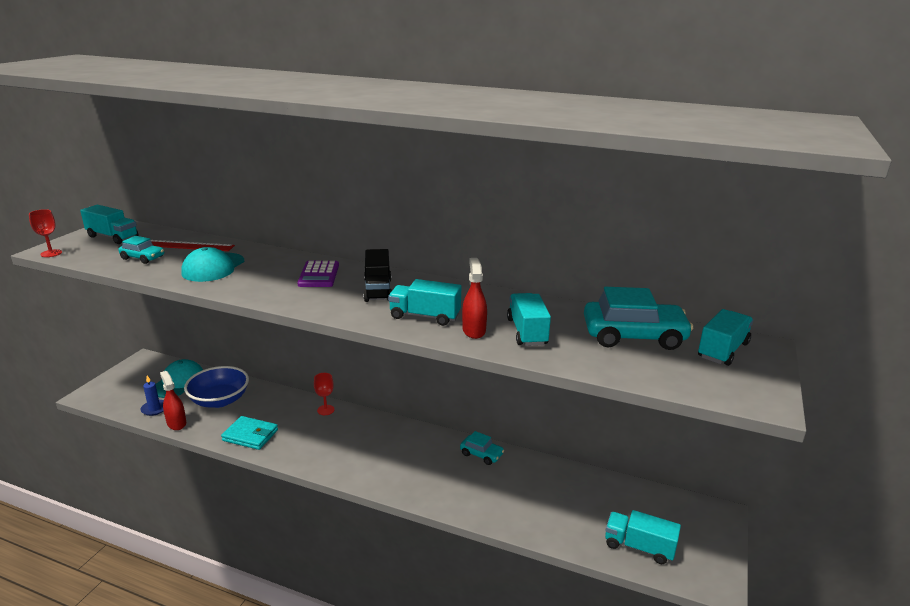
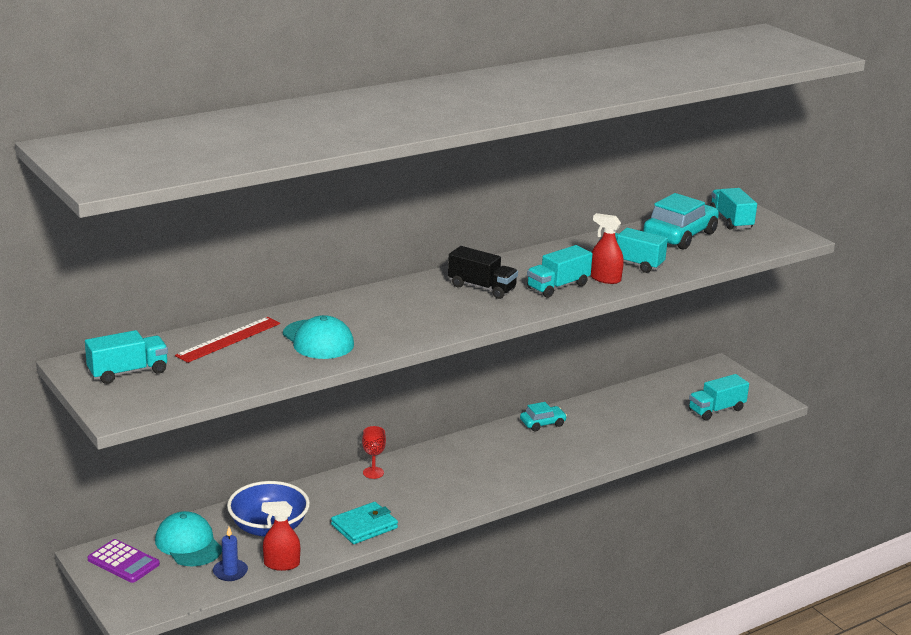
camera: 55 degrees left, 0 degrees up
(51, 253) = (133, 413): red goblet -> none
(143, 258) = (231, 367): turquoise car -> none
(319, 275) = (410, 300): purple calculator -> purple calculator (123, 562)

